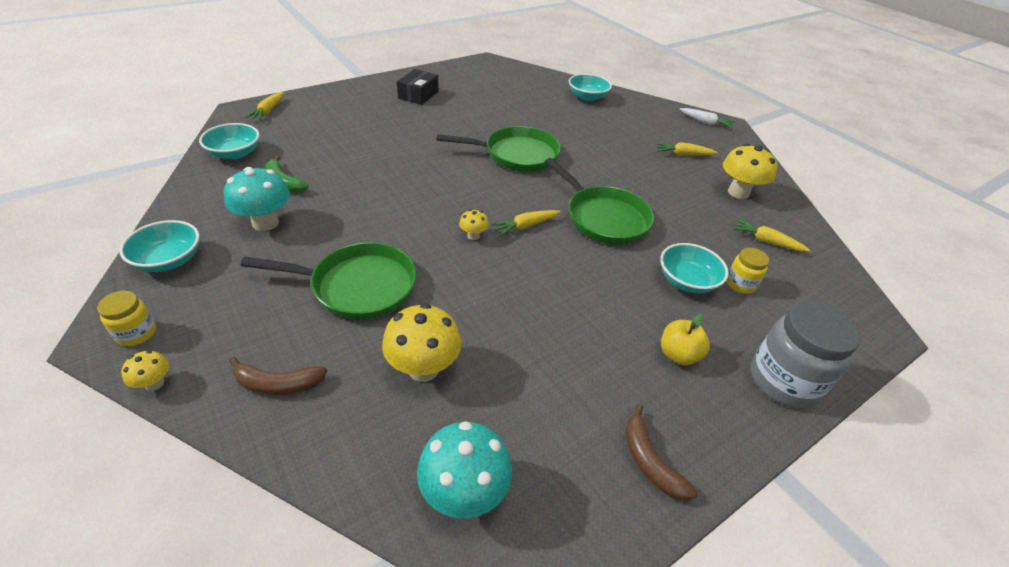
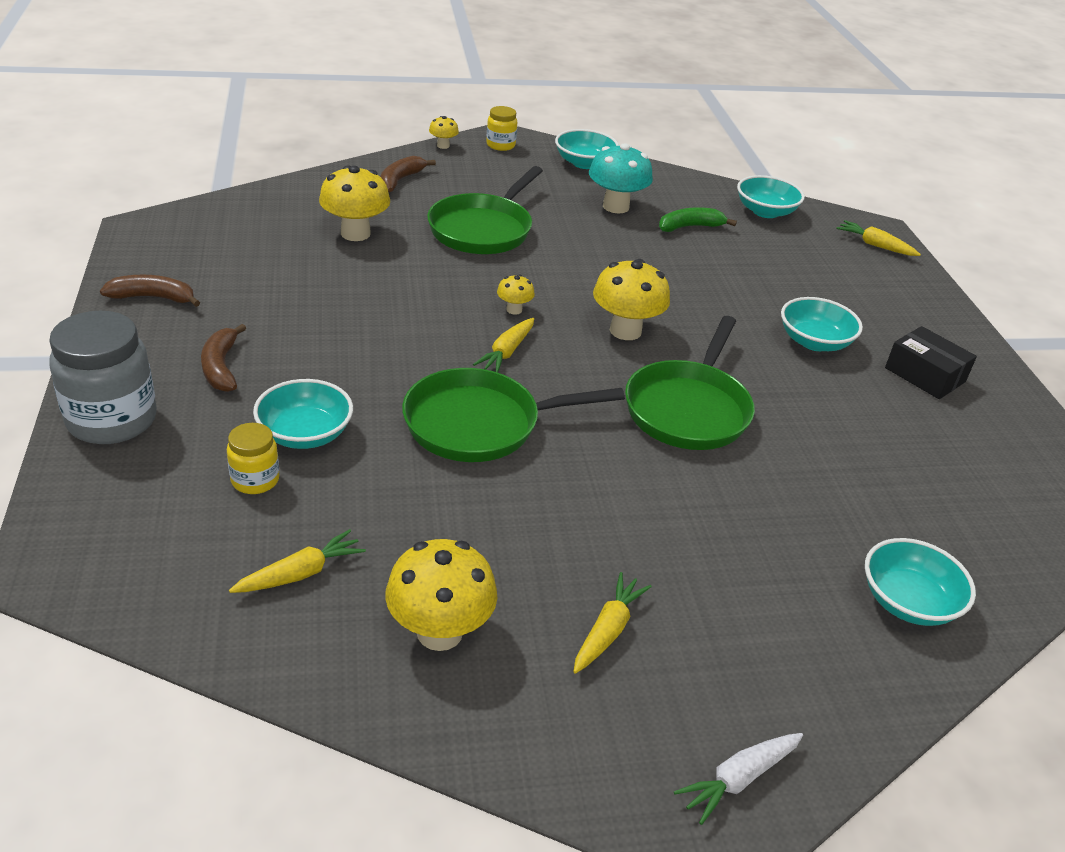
camera: 115 degrees right, 5 degrees down
(412, 124) = (814, 342): none -> turquoise bowl
(458, 186) = (625, 331): none -> yellow mushroom
(464, 492) = (233, 219): turquoise mushroom -> none
(526, 226) = (507, 352): yellow carrot -> yellow carrot turned 150 degrees counterclockwise
(678, 355) = (221, 367): yellow apple -> brown banana

